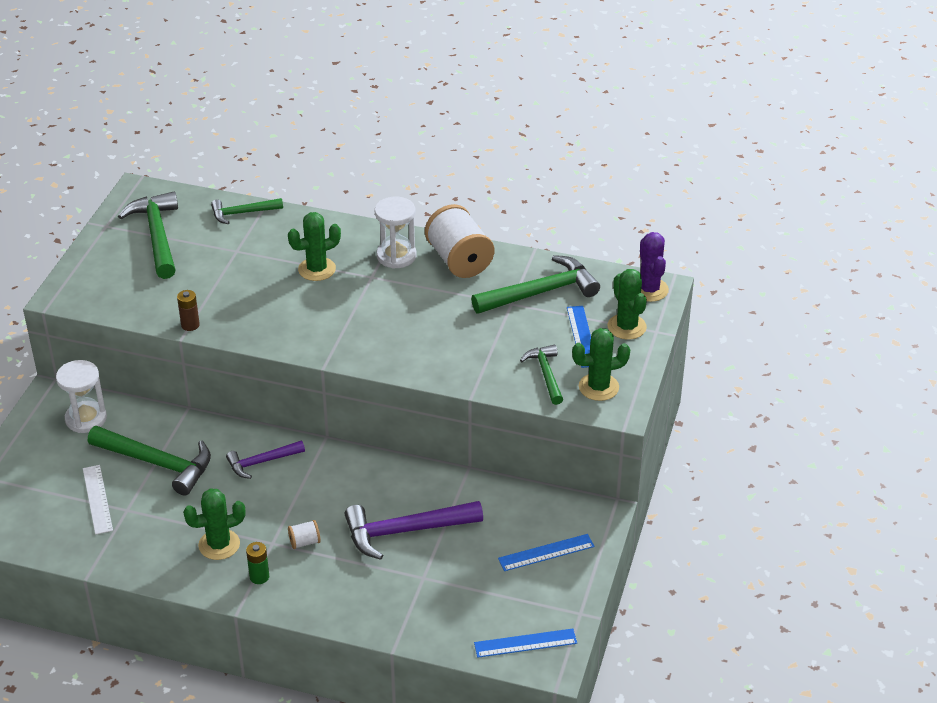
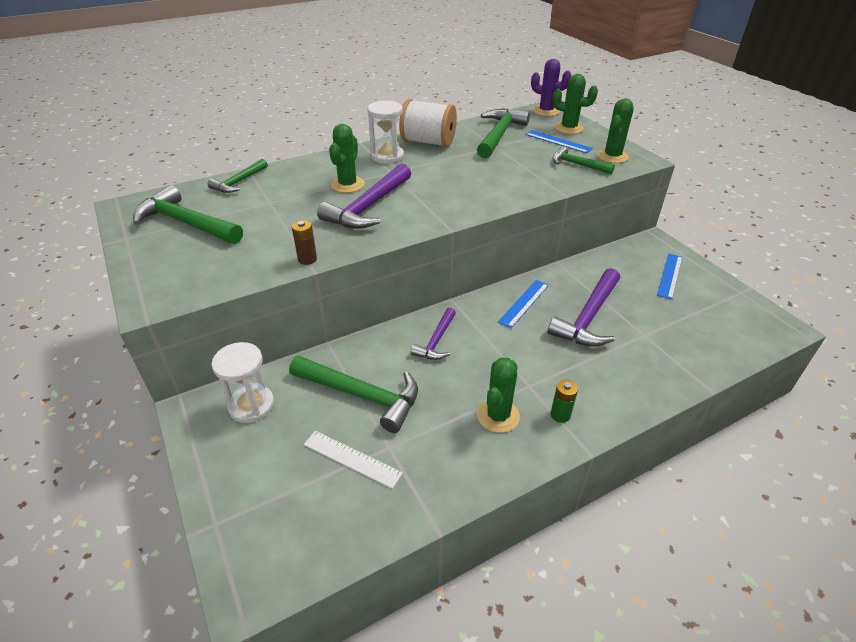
camera: 45 degrees left, 0 degrees up
(157, 463) = (361, 395): green hammer -> green hammer turned 45 degrees clockwise
(298, 304) = (368, 207): none -> purple hammer
(304, 542) = (547, 368): white spool -> none
(525, 643) = (753, 327): blue ruler -> blue ruler (524, 303)

